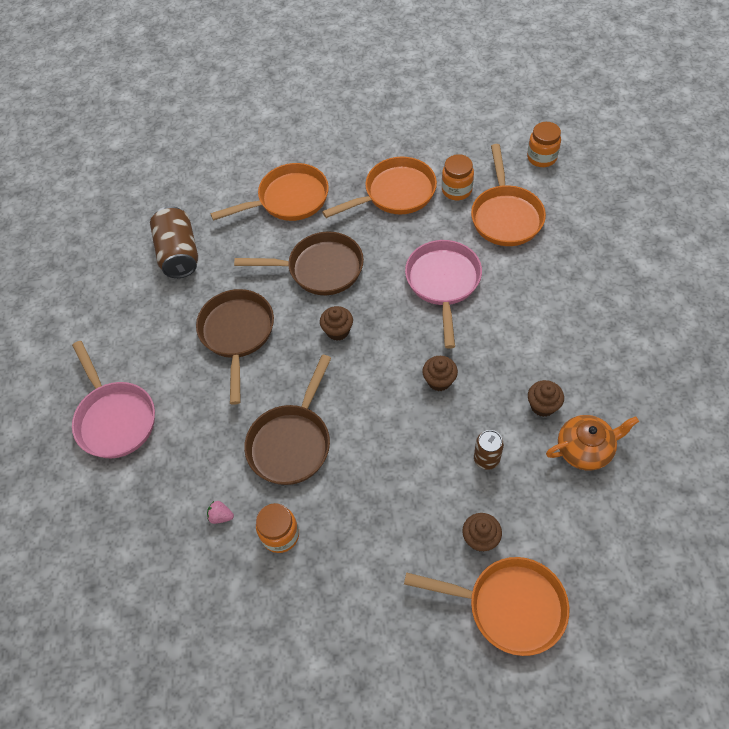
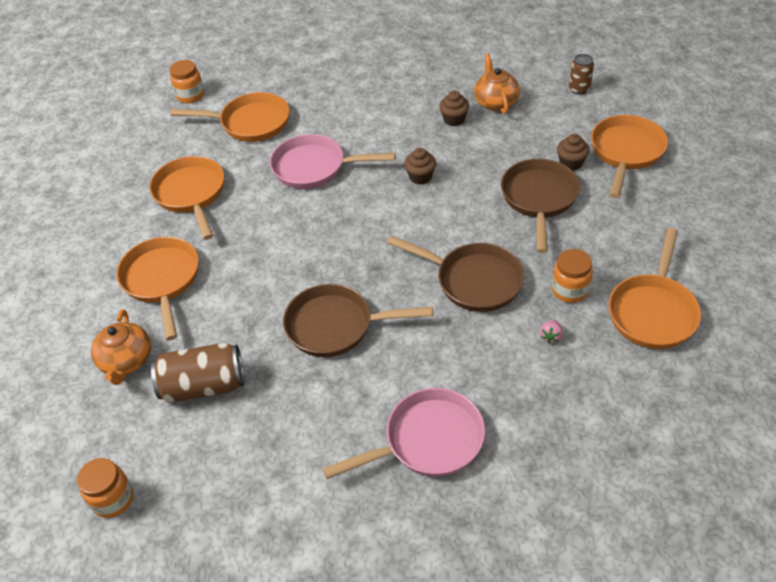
camera: 85 degrees left, 10 degrees down
(205, 199) = (126, 361): none -> orange teapot
(251, 620) = (652, 311): none -> orange pan
(320, 269) = (269, 255): brown pan -> brown pan (539, 199)
(338, 331) = (351, 243): brown cupcake -> none
(456, 190) = (206, 151): orange jar -> orange jar (113, 499)
(486, 458) = (500, 154): brown can -> brown can (579, 89)

